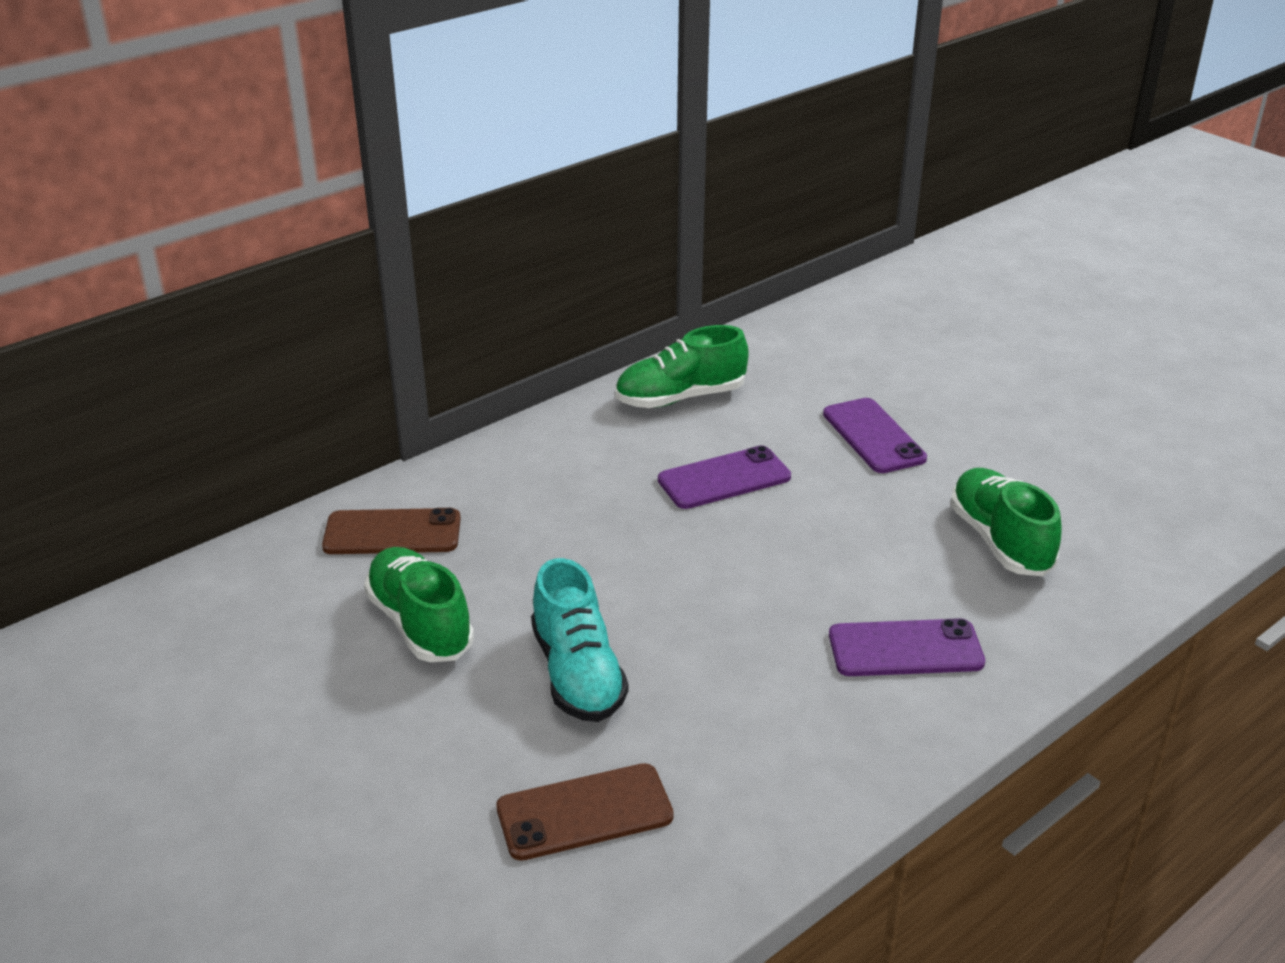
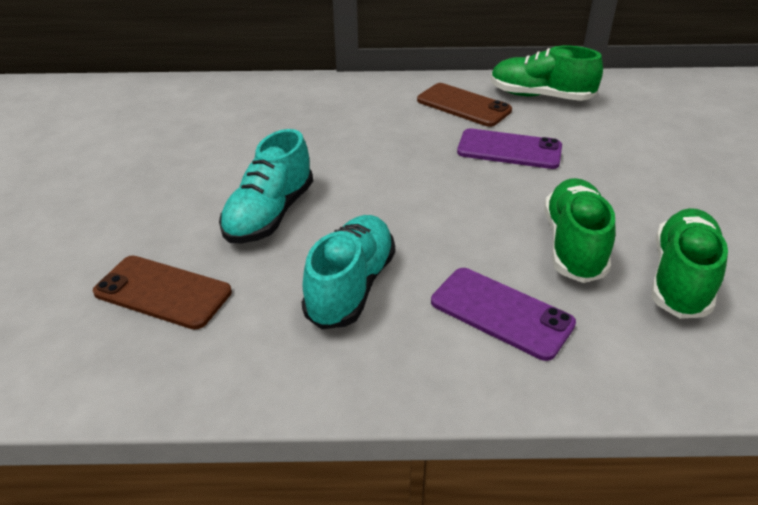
camera: 40 degrees right, 5 degrees up
(392, 533) = (281, 101): brown phone -> brown phone (463, 105)
(420, 624) = (230, 149): green shoe -> green shoe (573, 245)
(755, 699) = (351, 286): none -> turquoise shoe
(873, 436) = (656, 167): purple phone -> none

